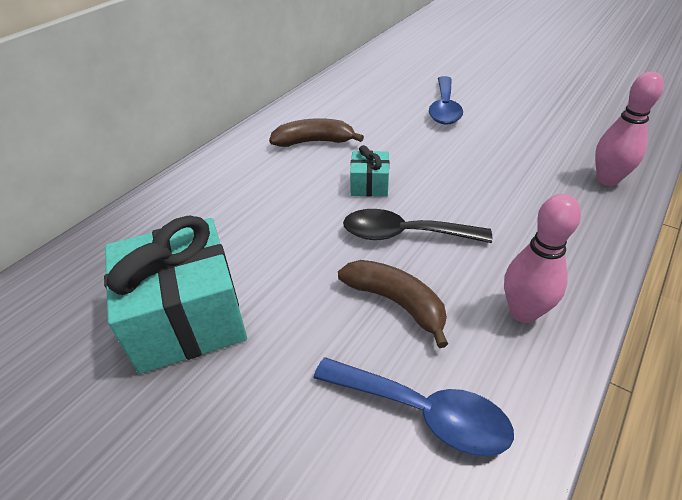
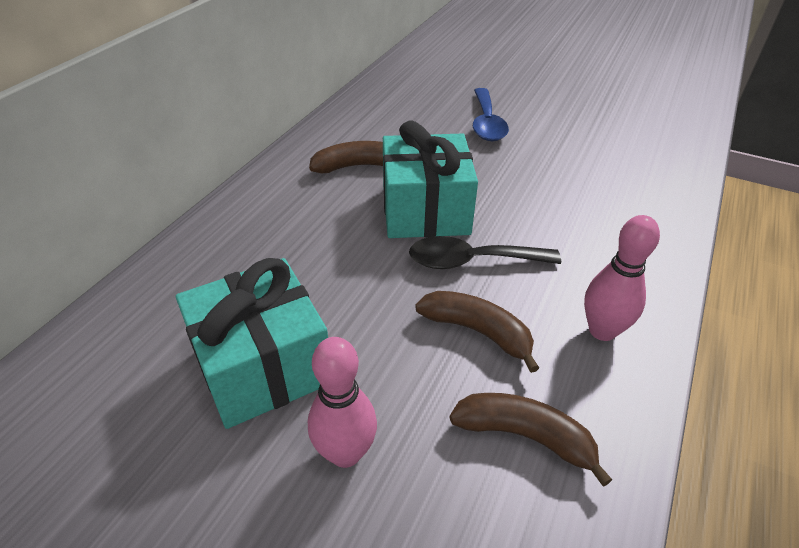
camera: 10 degrees left, 0 degrees up
(369, 185) = (425, 210): turquoise gift -> turquoise gift, size x2.11
(423, 412) = (525, 436): blue spoon -> brown banana
(607, 180) = (660, 192): pink bowling pin -> pink bowling pin (345, 453)

